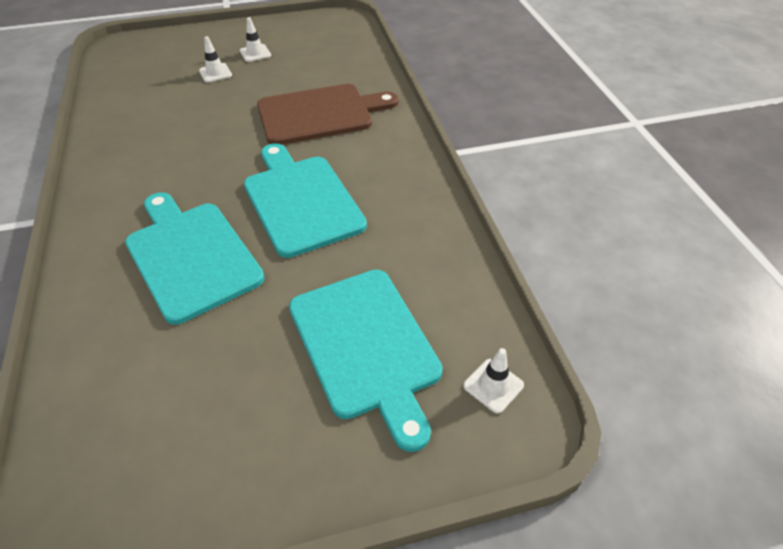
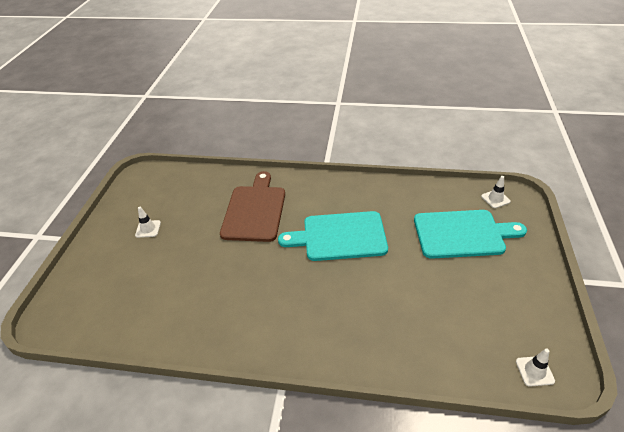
camera: 65 degrees left, 5 degrees down
(191, 256) = (367, 297): turquoise cutting board -> none
(215, 73) = (157, 256): white traffic cone -> white traffic cone (534, 371)

